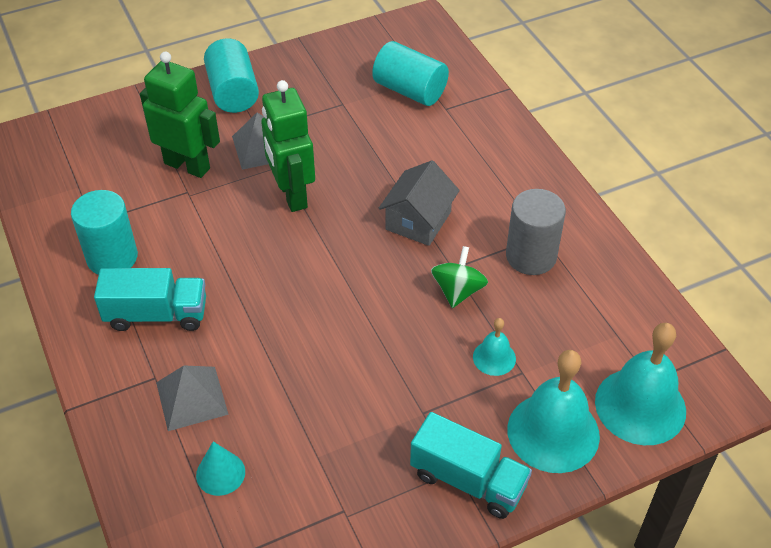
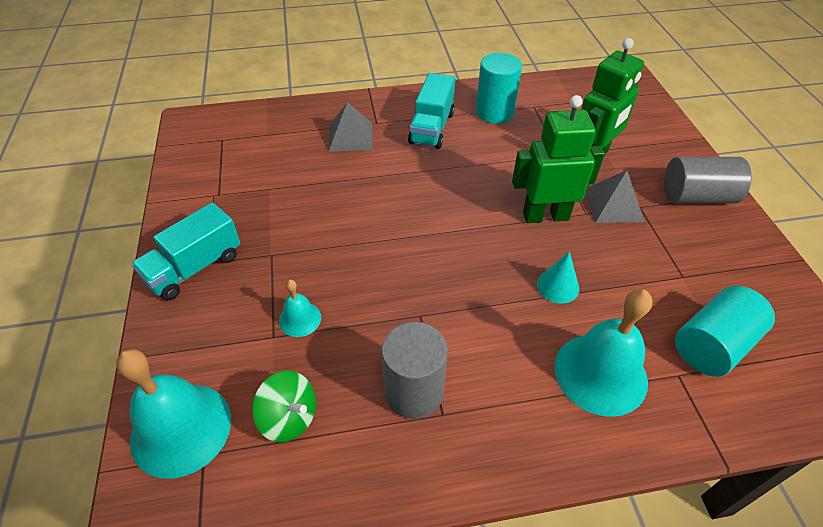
camera: 105 degrees right, 0 degrees up
(220, 473) = (284, 143): turquoise cone -> turquoise cone (558, 286)
(233, 92) = (697, 196): turquoise cylinder -> grey cylinder
(418, 220) = (492, 302): grey house -> none
(458, 291) = (389, 312): green spinning top -> green spinning top (289, 417)
(553, 432) = (199, 340): turquoise bell -> turquoise bell (600, 373)

